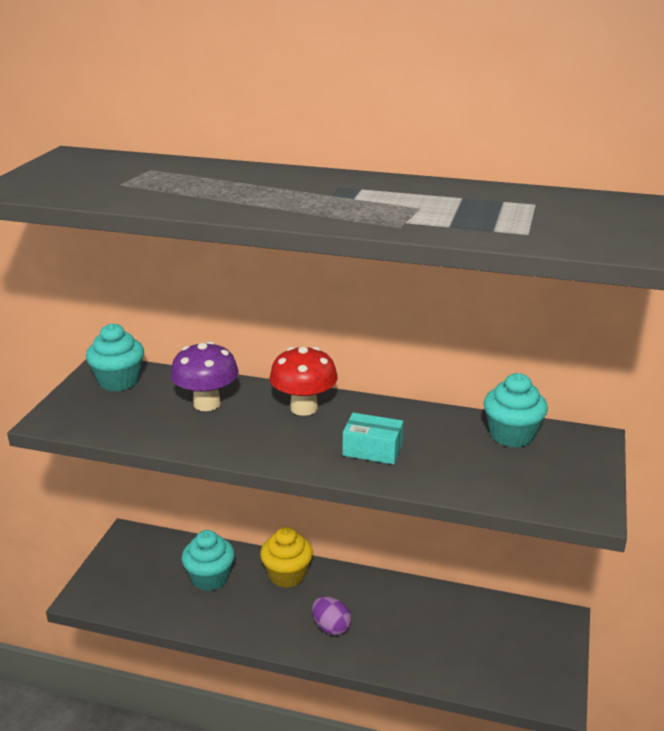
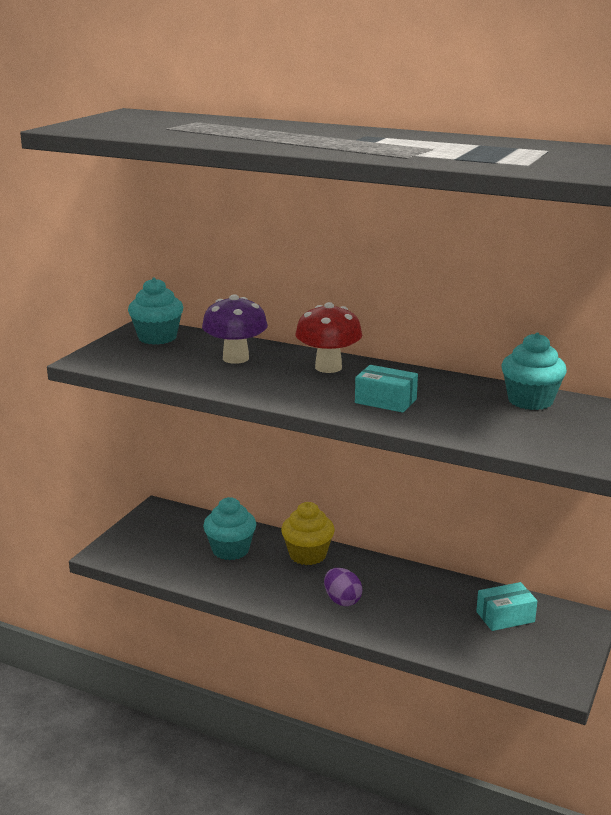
camera: 10 degrees right, 5 degrees down
(488, 626) = (505, 617): none -> turquoise box

